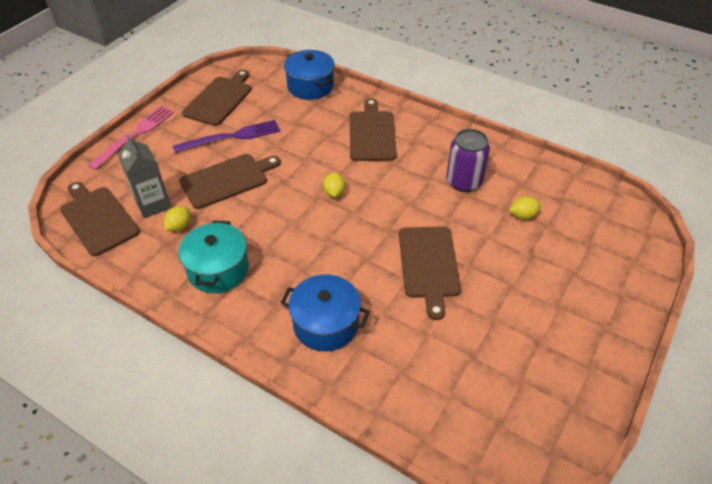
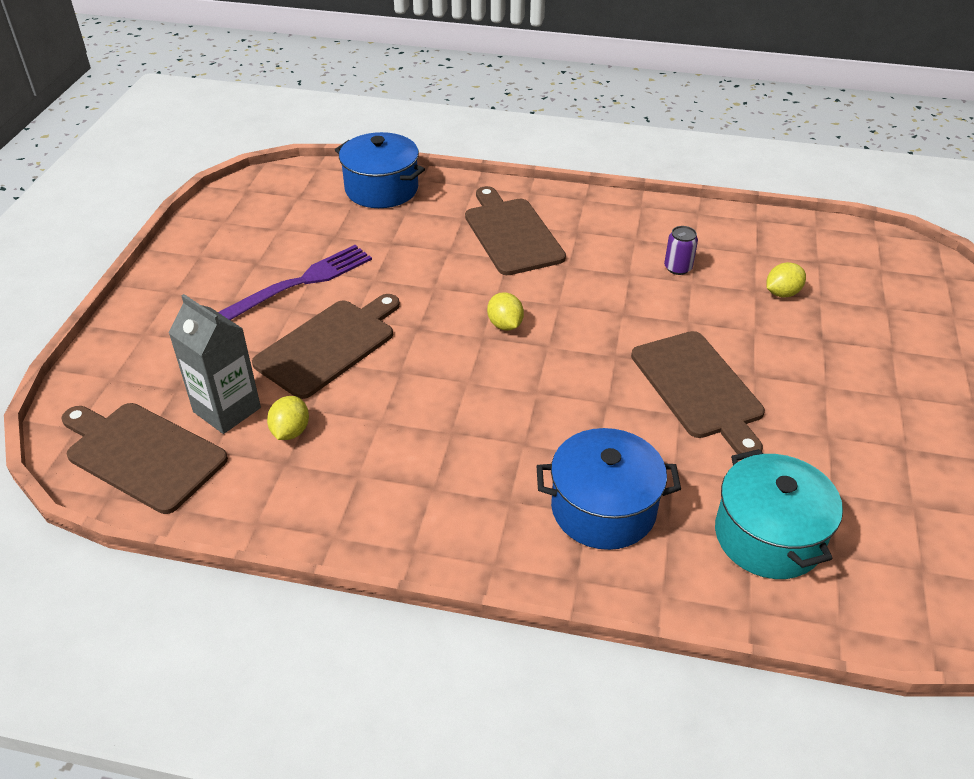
camera: 20 degrees left, 5 degrees down
(135, 135) = (135, 315): pink fork -> none
(218, 269) = (391, 477): turquoise pot -> turquoise pot (768, 536)
(220, 99) = (249, 234): brown cutting board -> none
(464, 181) = (678, 268): purple can -> purple can, size x0.52

